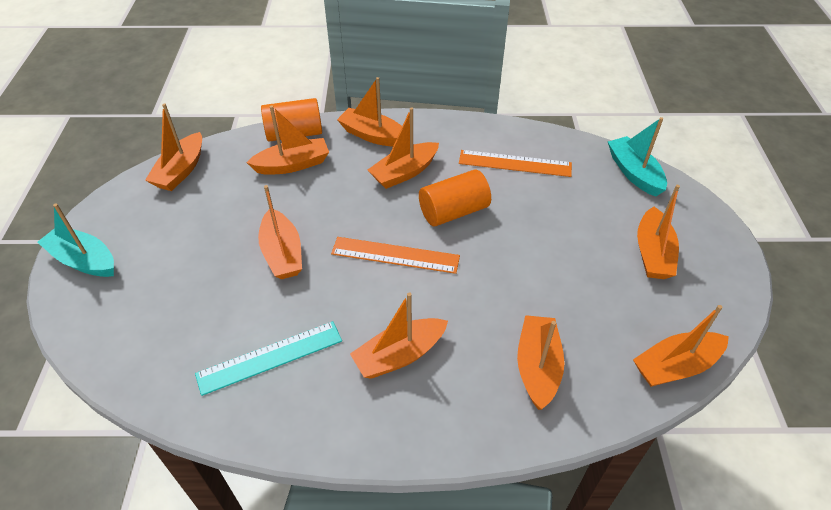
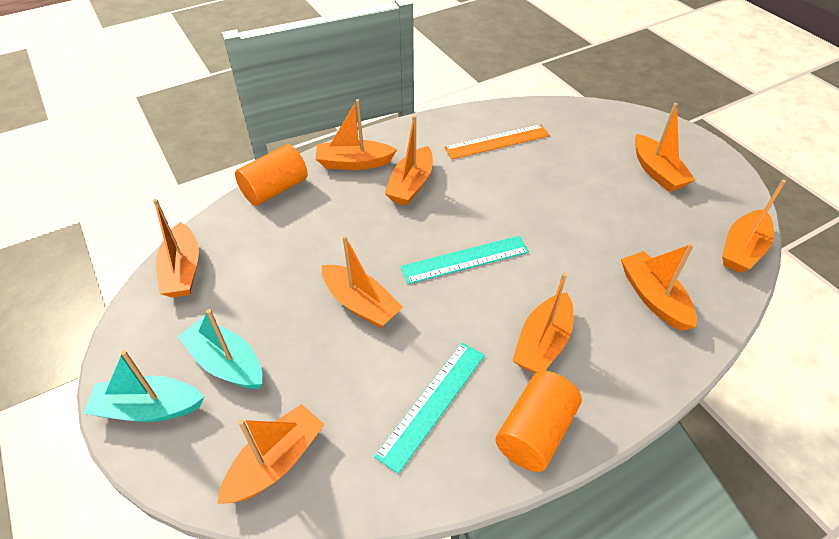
camera: 30 degrees left, 0 degrees up
(293, 165) = (299, 218): orange boat -> orange boat (276, 462)
(395, 255) = (465, 260): orange ruler -> turquoise ruler
(453, 212) = (482, 201): orange cylinder -> orange cylinder (535, 432)
(634, 173) = (592, 115): turquoise boat -> turquoise boat (226, 362)

